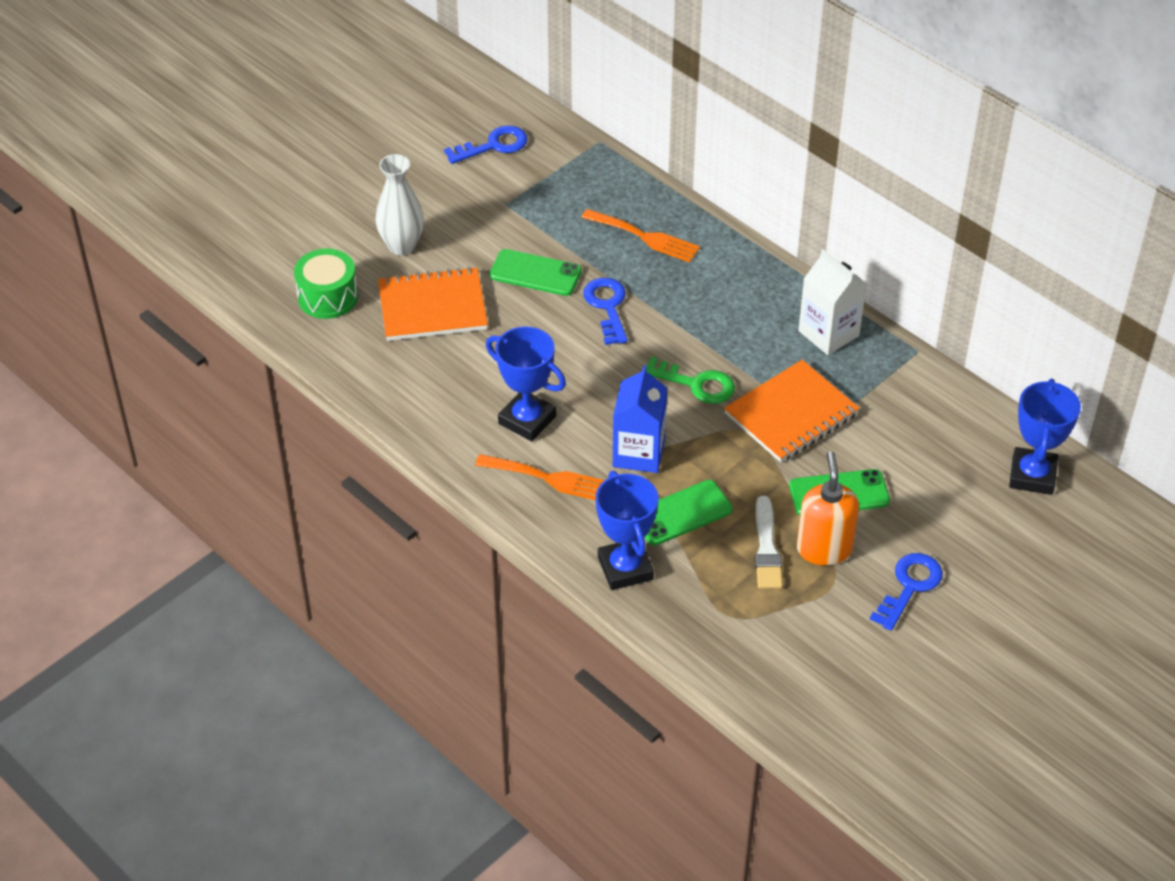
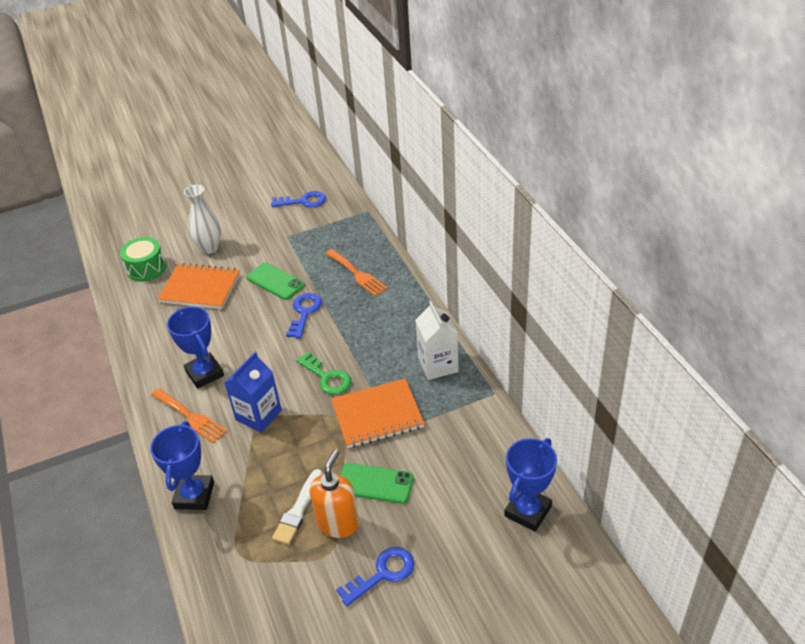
camera: 25 degrees right, 5 degrees down
(681, 513) = (258, 466): green phone -> none

